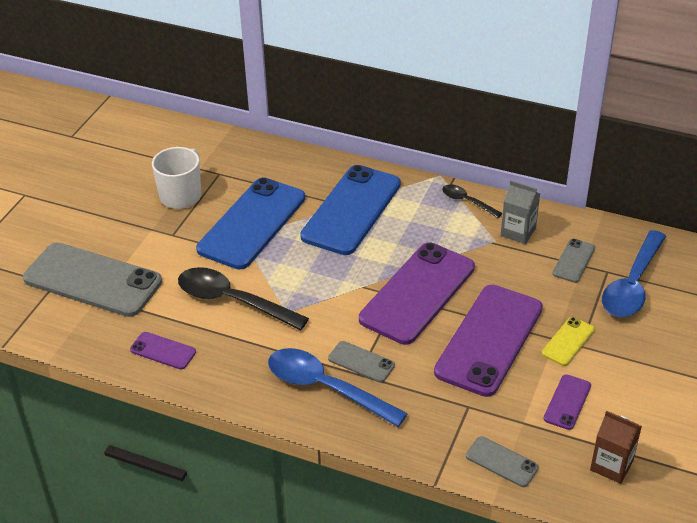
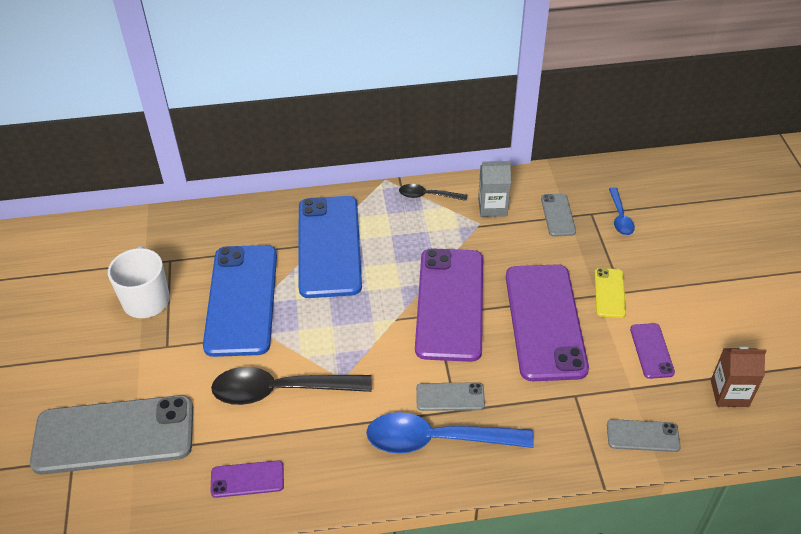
camera: 30 degrees left, 5 degrees up
(632, 285) = (620, 217): blue spoon -> blue spoon, size x0.52

